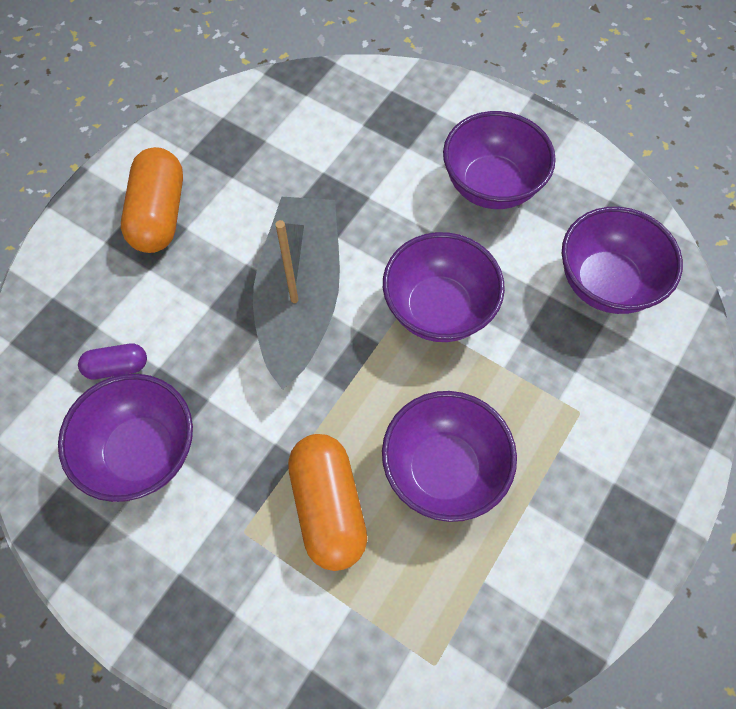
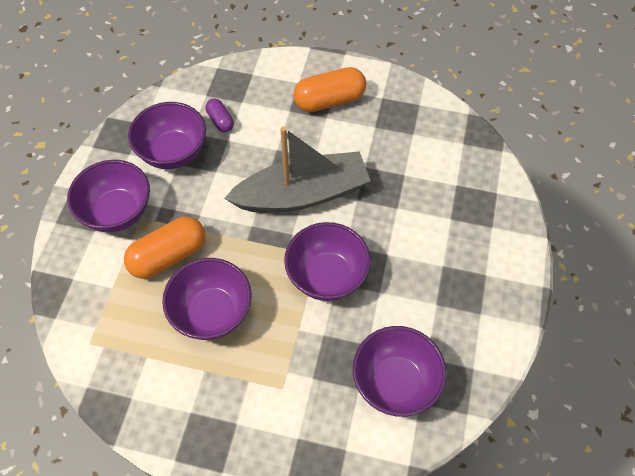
camera: 70 degrees right, 5 degrees down
(491, 185) = (444, 281): purple bowl -> purple bowl (117, 212)

